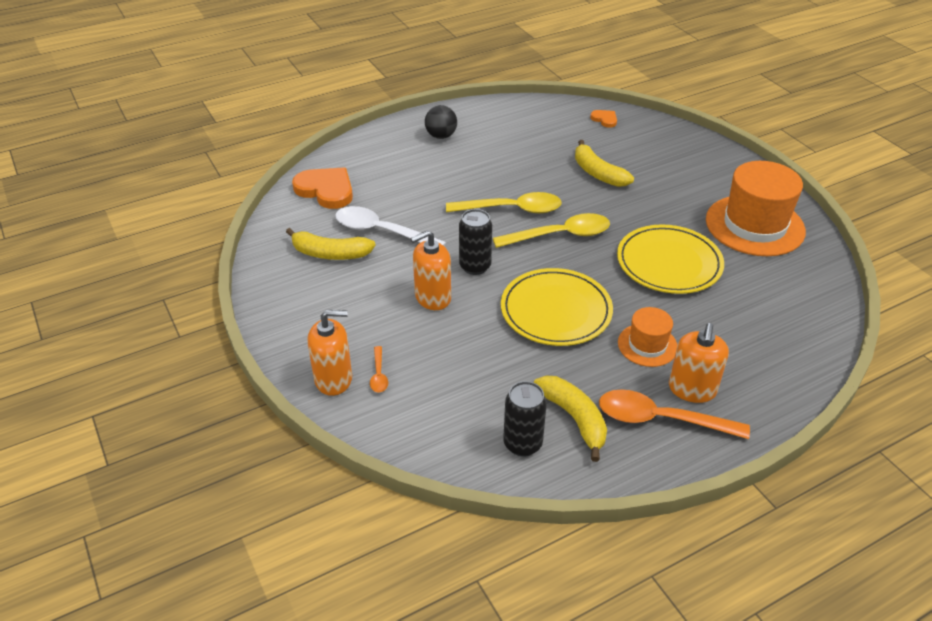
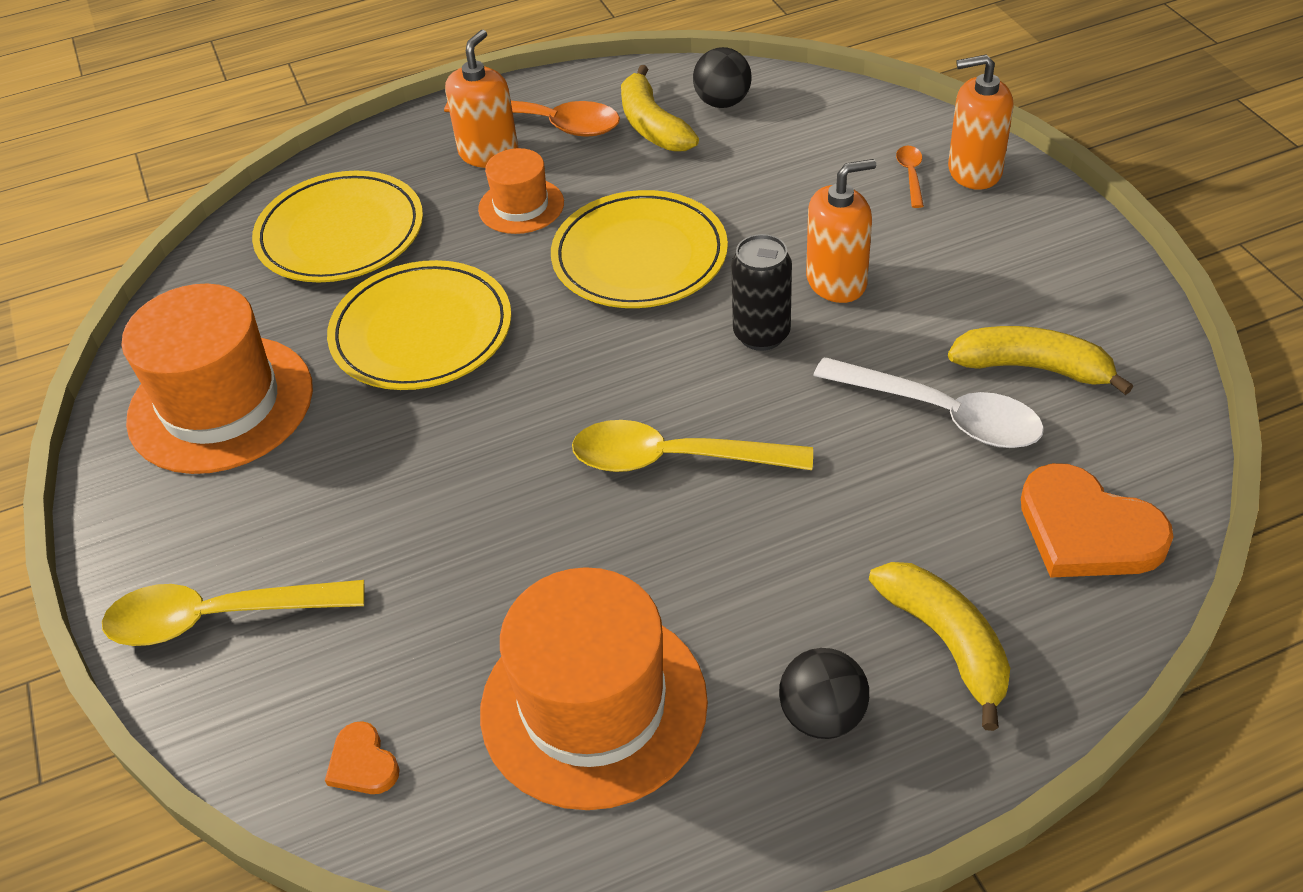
camera: 170 degrees left, 5 degrees up
(522, 444) = (722, 102): black can -> black ball
(526, 135) = (593, 705): none -> orange hat
(559, 235) = (594, 394): yellow spoon -> yellow spoon (219, 617)
(598, 173) = (460, 556): yellow banana -> yellow banana (946, 642)
(760, 322) = (340, 233): none -> yellow plate

